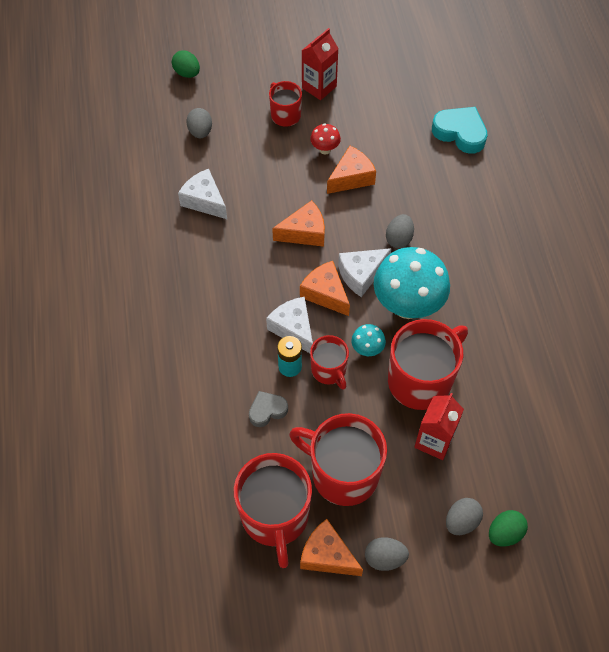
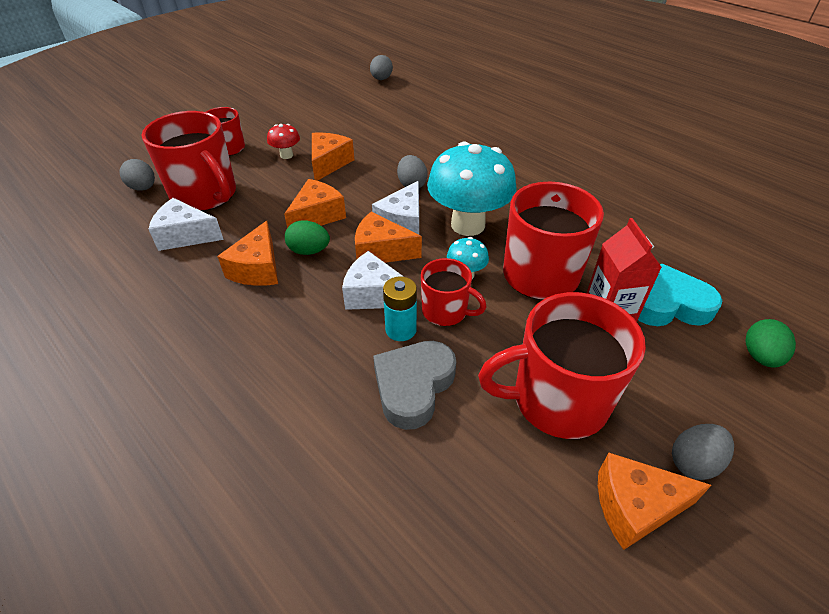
camera: 35 degrees left, 15 degrees down
(187, 73) = (99, 155): green egg -> green egg (309, 251)
(234, 260) = (258, 268): none -> orange cheese
(267, 410) = (413, 386): grey heart -> grey heart, size x1.65
(275, 516) = (531, 503): red mug -> red mug (205, 195)
(319, 87) = (246, 122): red carton -> none
(460, 133) = (395, 107): turquoise heart -> turquoise heart (668, 304)
(461, 521) = (714, 371): grey egg -> grey egg (381, 79)

